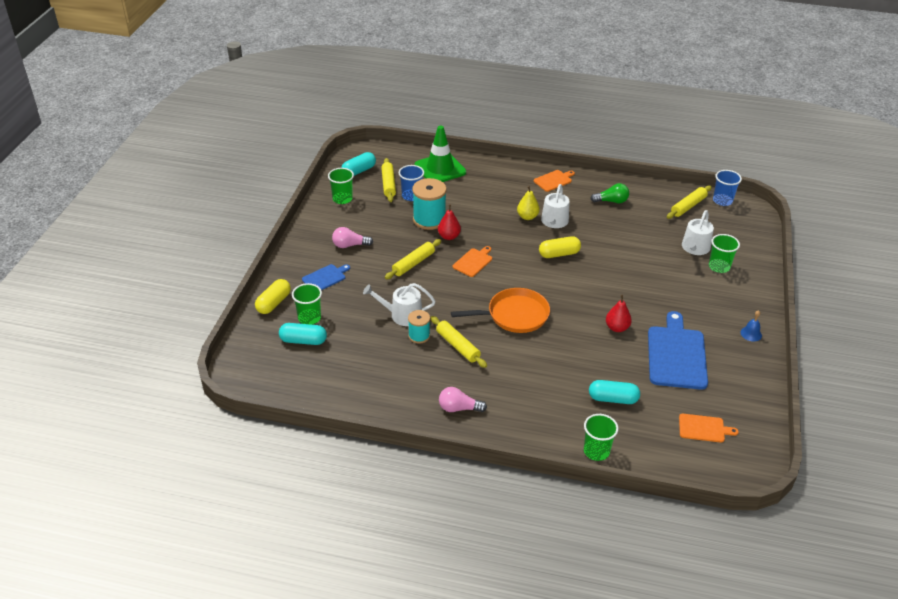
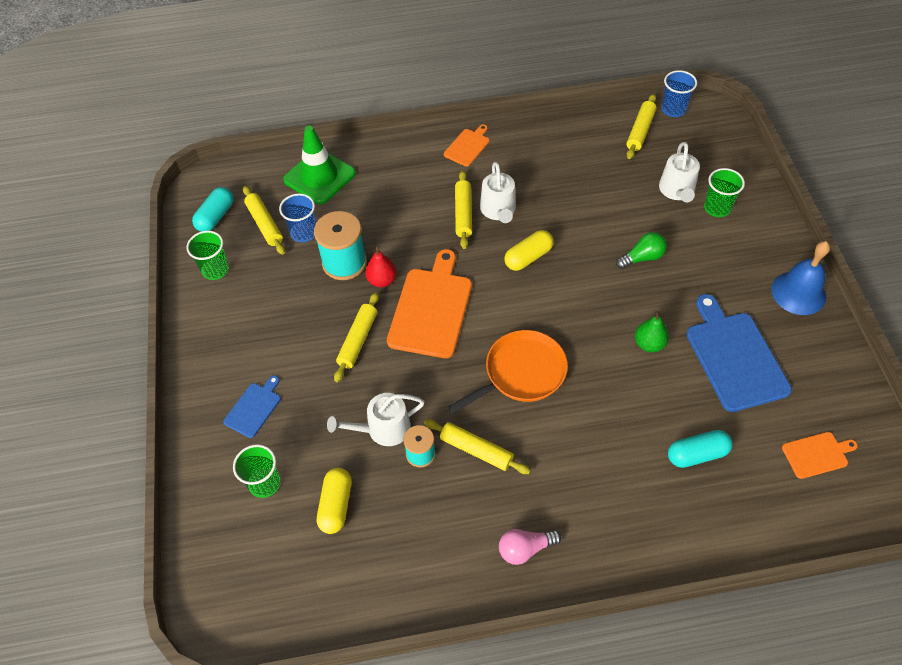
camera: 20 degrees left, 15 degrees up
(274, 303) = (204, 478): yellow capsule -> yellow capsule (336, 505)
(303, 341) = (274, 524): turquoise capsule -> none
(350, 245) = (261, 342): pink light bulb -> none
(473, 262) = (431, 308): orange cutting board -> orange cutting board, size x1.95
(527, 217) = (463, 213): yellow pear -> yellow rolling pin
(596, 451) = (717, 543): green cup -> none
(611, 201) = (550, 154): green light bulb -> green light bulb (642, 257)
(617, 328) = (649, 344): red pear -> green pear
(751, 334) = (798, 293): blue bell -> blue bell, size x2.04

